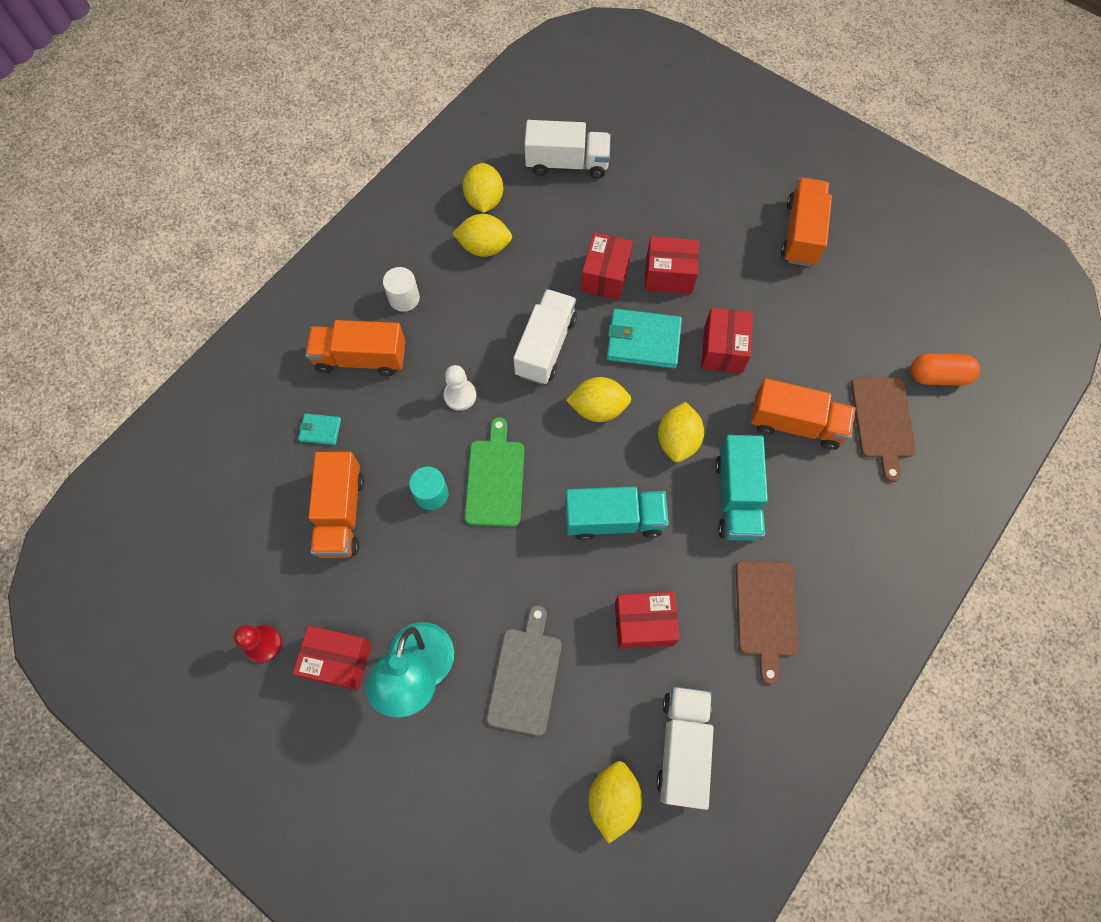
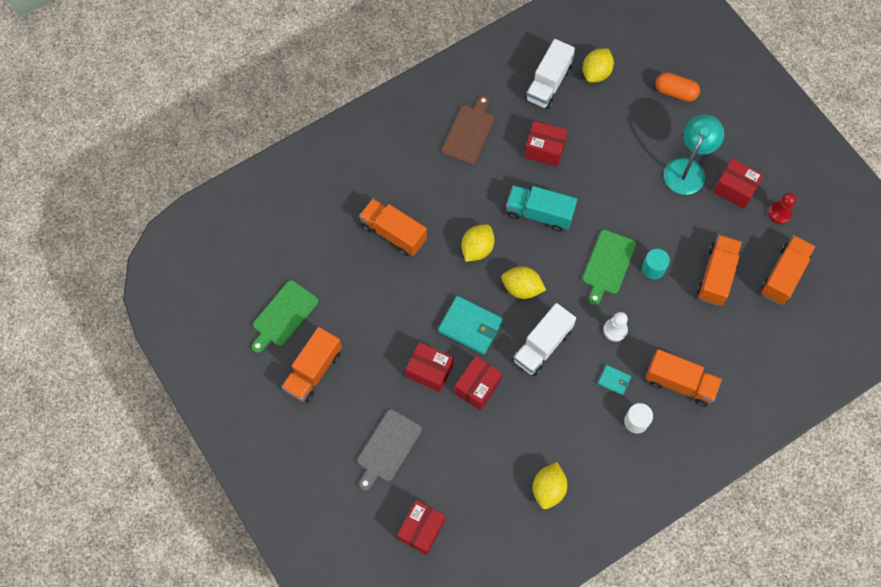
camera: 160 degrees left, 0 degrees up
(245, 546) = (783, 275): none -> orange truck
(320, 430) = (720, 338): turquoise wallet -> turquoise wallet (614, 380)
(484, 247) = (561, 445): yellow lemon -> none
(525, 676) = (625, 145): grey cutting board -> grey cutting board (387, 448)
(567, 163) = (468, 501): white truck -> none
(723, 349) = (417, 300): red box -> red box (421, 529)
(737, 497) = (455, 201): turquoise truck -> none
(871, 280) = (283, 315): none -> green cutting board
(882, 421) = (335, 215): brown cutting board -> none
(938, 376) = (280, 232): orange capsule -> orange capsule (675, 92)

